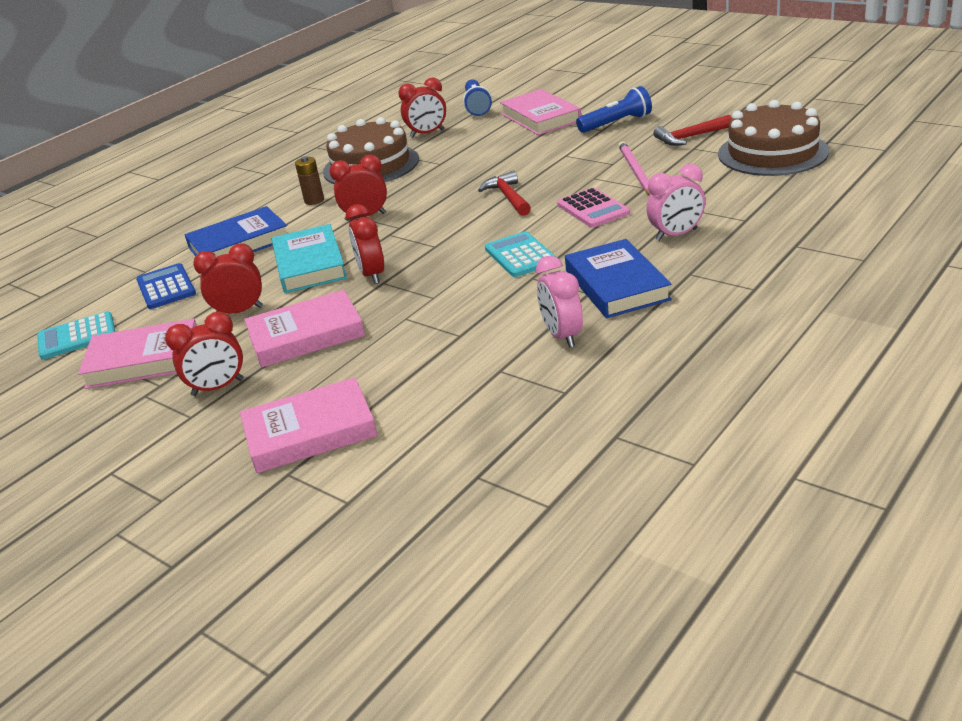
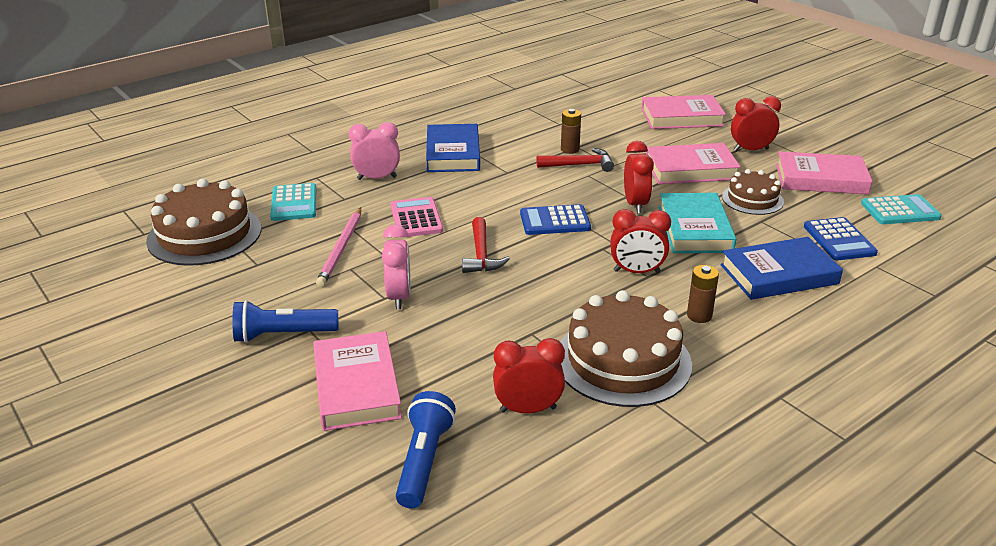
camera: 170 degrees left, 0 degrees up
(239, 312) = (752, 199): red clock -> brown cake
(453, 239) = (555, 221): none -> blue calculator
(468, 327) = (570, 149): none -> brown battery
(520, 255) = (505, 191): turquoise calculator -> turquoise calculator (294, 203)
(562, 336) = (511, 132): pink clock -> pink clock (399, 297)
(690, 137) = (241, 281): red hammer -> red hammer (580, 165)

